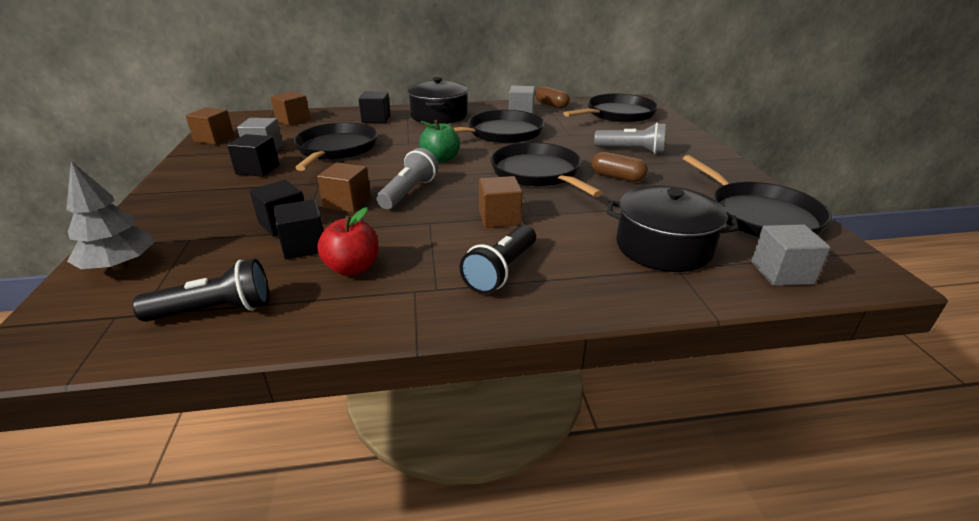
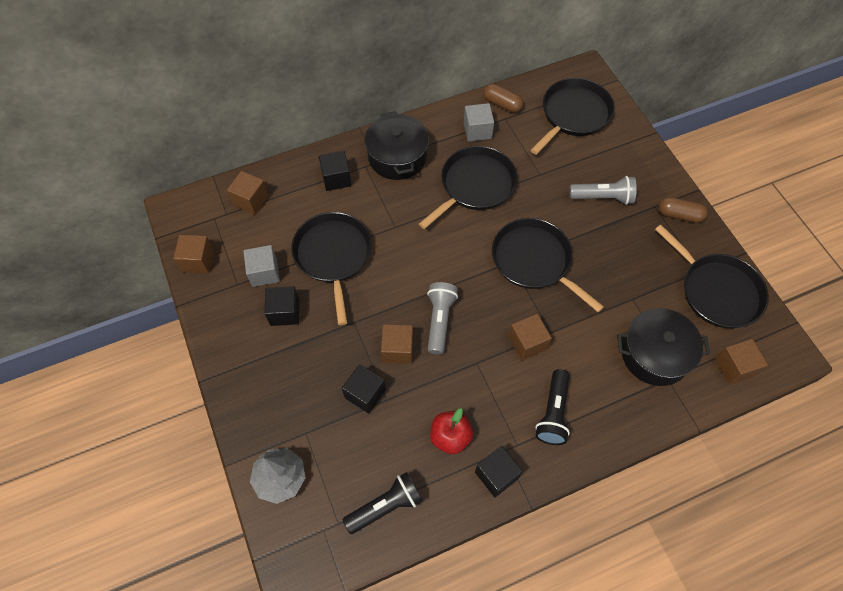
camera: 15 degrees left, 30 degrees up
(304, 246) = (399, 419): black cube -> black cube (496, 475)
(441, 159) = (440, 253): green apple -> none
(617, 177) = (601, 253): brown capsule -> brown capsule (679, 215)
(781, 273) = (734, 367): grey cube -> brown cube

